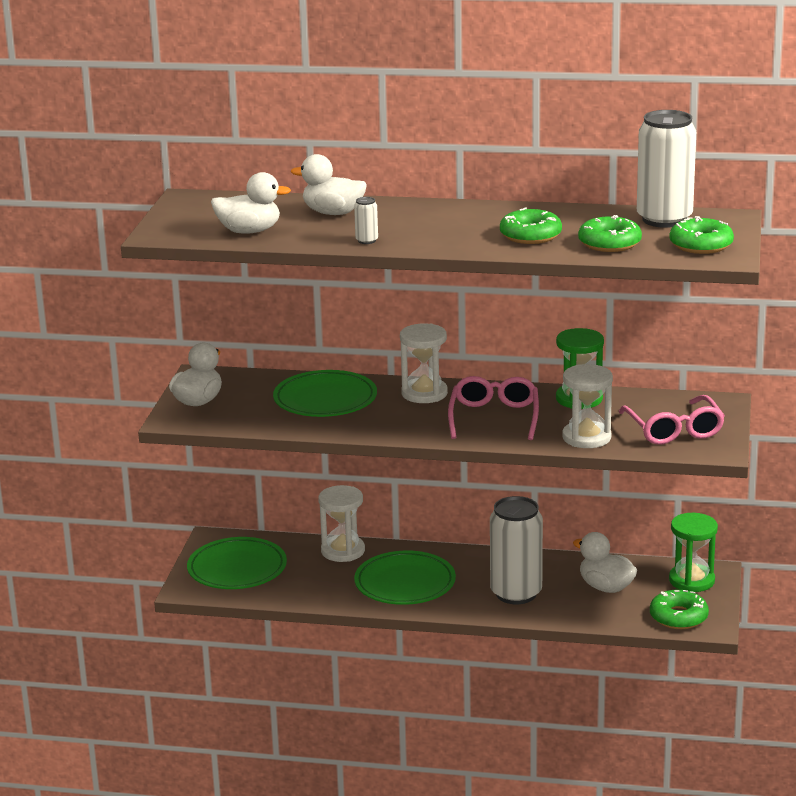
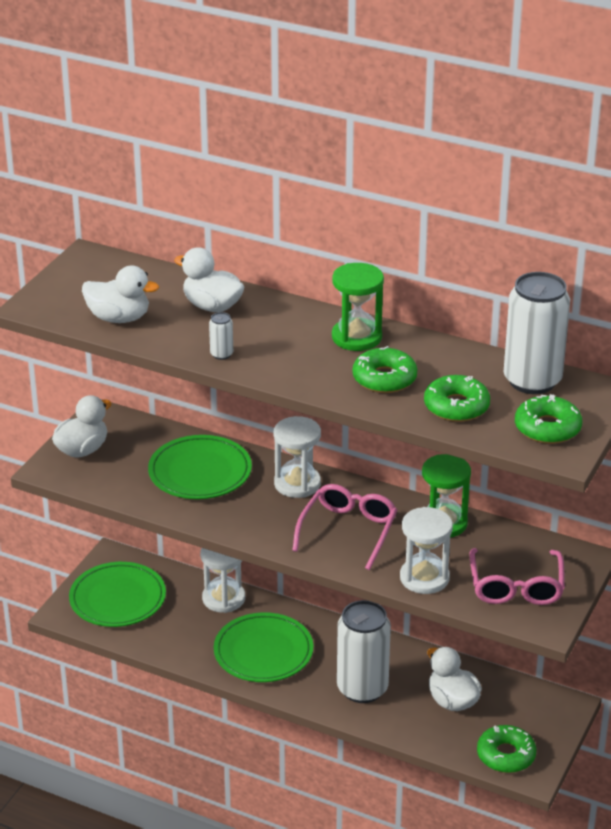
camera: 15 degrees right, 10 degrees up
(691, 580) = (540, 711): green hourglass -> green hourglass (356, 337)

